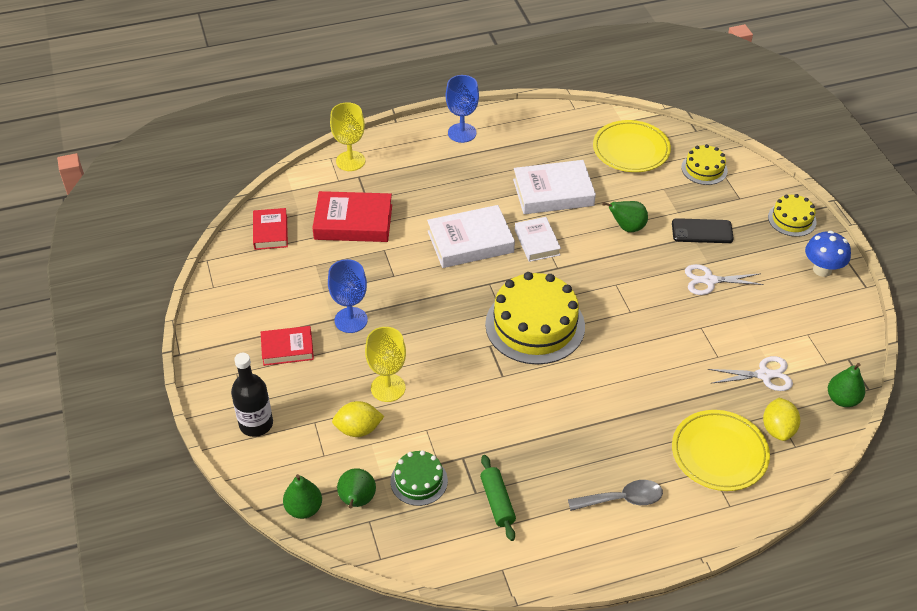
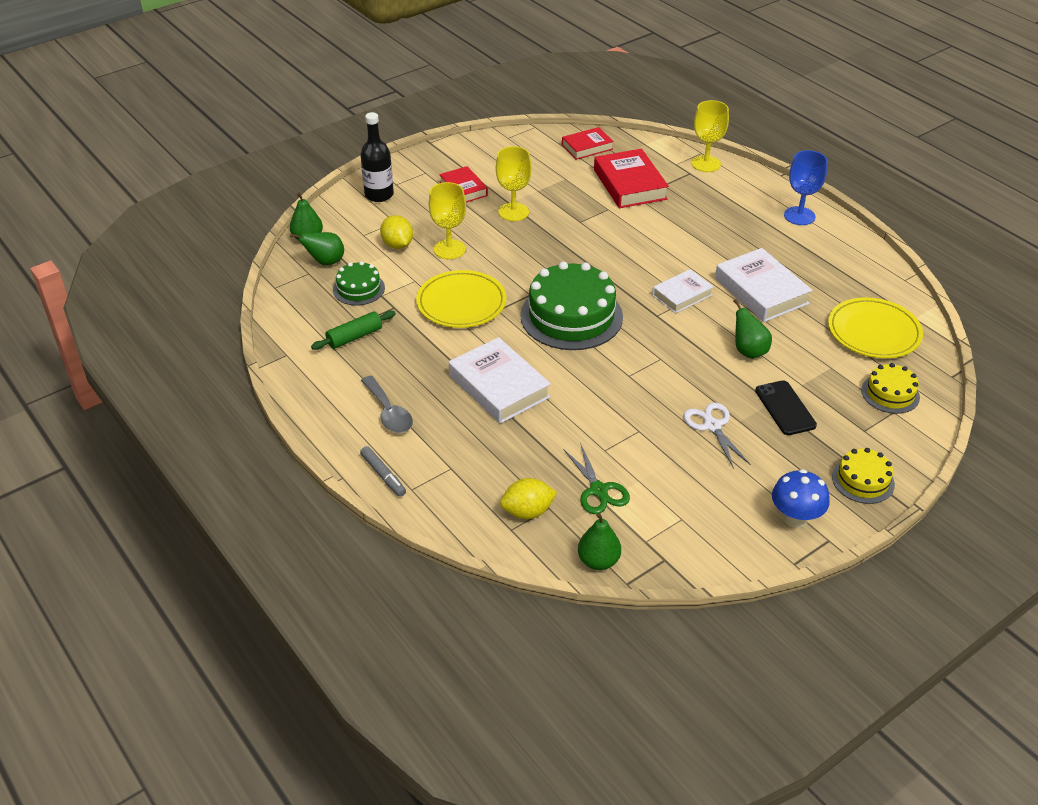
camera: 70 degrees right, 5 degrees down
(351, 320) = (513, 212): blue goblet -> yellow goblet
(470, 241) = (653, 254): white book -> white book (499, 386)
(535, 325) = (571, 316): yellow cake -> green cake
(707, 523) = (383, 475): none -> grey marker
(719, 453) = (474, 471): yellow plate -> yellow plate (461, 303)
(764, 375) = (598, 490): white scissors -> green scissors

